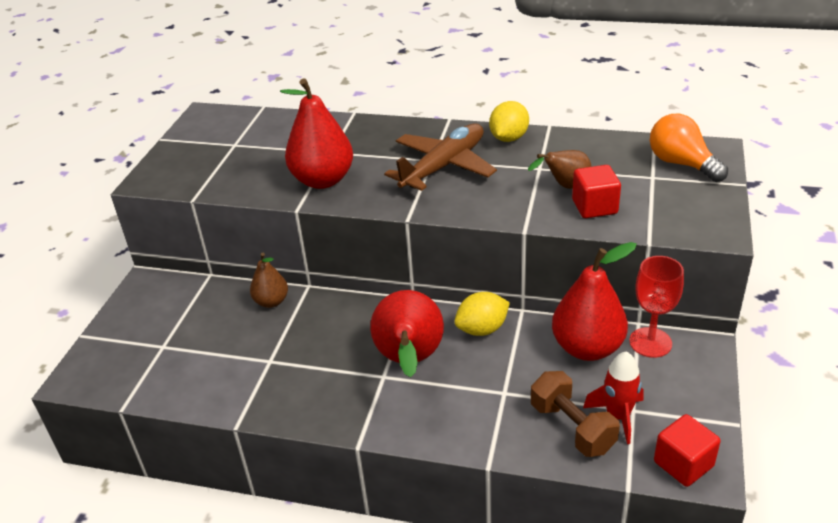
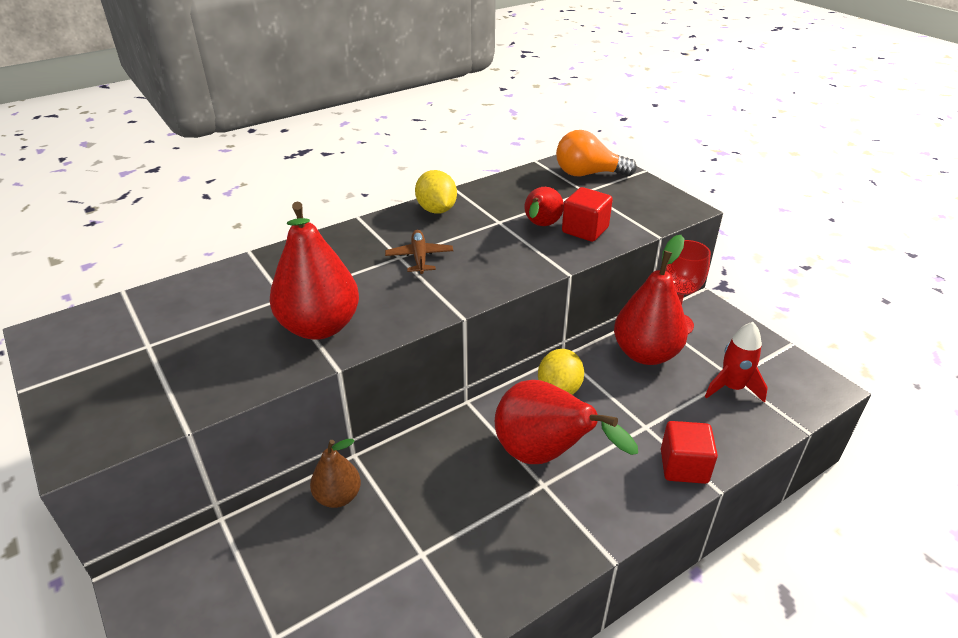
camera: 50 degrees left, 0 degrees up
(443, 167) = (419, 257): brown plane -> brown plane, size x0.51
(565, 186) = (541, 226): brown pear -> red pear
(572, 428) = (721, 417): brown dumbbell -> none
(683, 464) = (807, 391): red cube -> red cube (684, 466)

